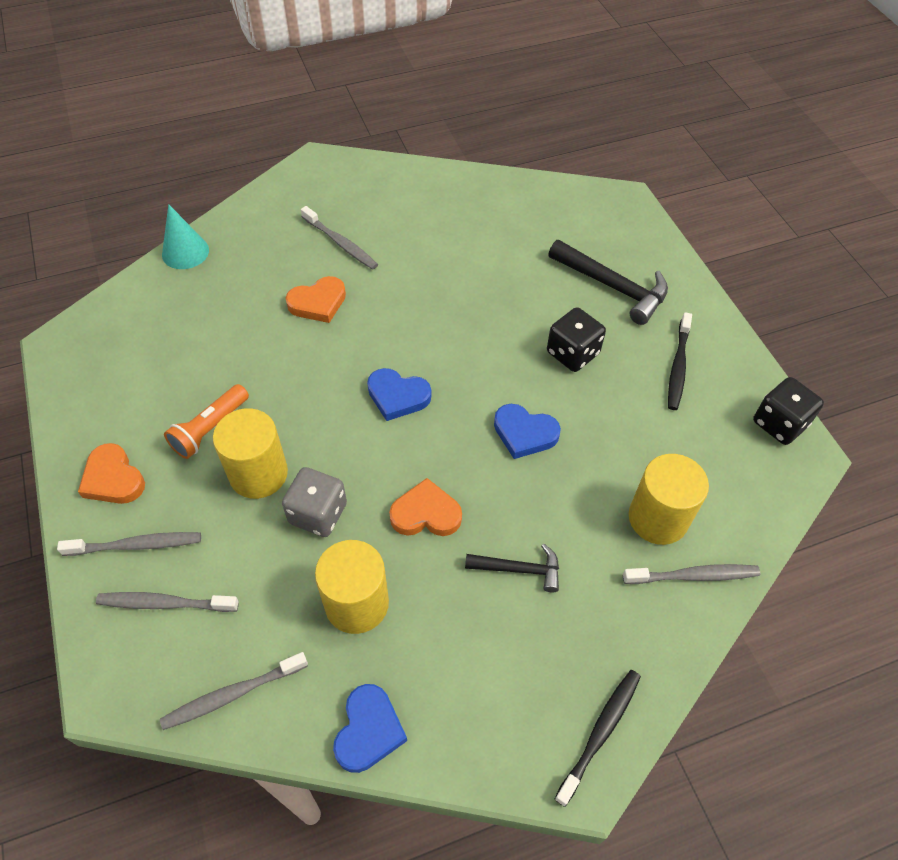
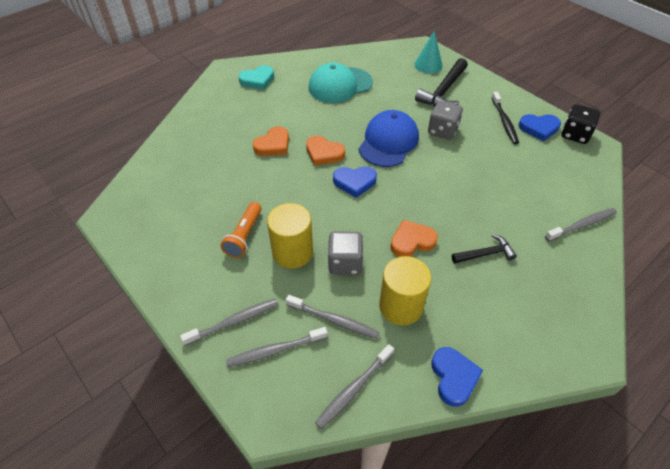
camera: 20 degrees left, 5 degrees down
(113, 479) = (194, 286): orange heart -> orange heart (324, 153)
(185, 252) = (167, 139): turquoise cone -> turquoise cone (428, 65)
(341, 243) = (268, 109): grey toothbrush -> grey toothbrush (334, 320)
(351, 192) = (257, 80): none -> turquoise heart
(463, 233) = (340, 85): none -> turquoise cap
(481, 347) = (388, 142): none -> blue cap
(524, 433) = (442, 180): blue heart -> blue heart (539, 128)
(572, 353) = (442, 131): black dice -> grey dice
(600, 733) = (587, 326): black toothbrush -> none
(613, 287) = (443, 91): black hammer -> black hammer turned 105 degrees clockwise
(658, 518) = (544, 201): yellow cylinder -> none

